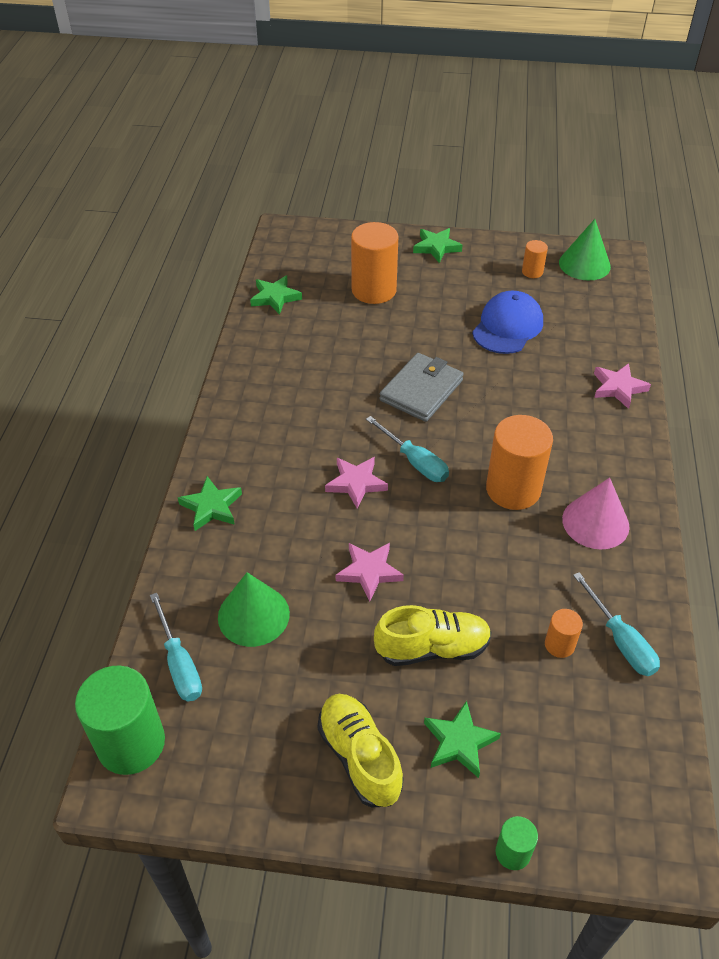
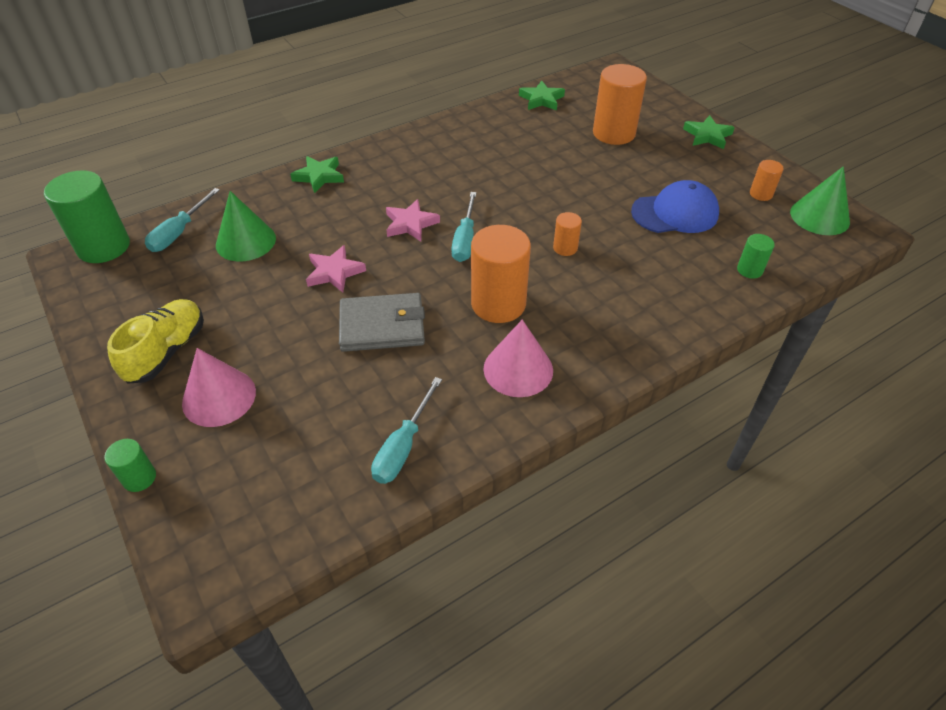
camera: 50 degrees right, 0 degrees up
(421, 390) = (542, 206): grey wallet -> grey wallet (382, 326)
(432, 648) = (294, 339): yellow shoe -> none
(459, 742) = (219, 397): green star -> pink cone
(559, 645) = (362, 409): orange cylinder -> orange cylinder (565, 248)
(605, 335) = (749, 270): none -> green cylinder
(618, 388) = (695, 309): pink star -> none

